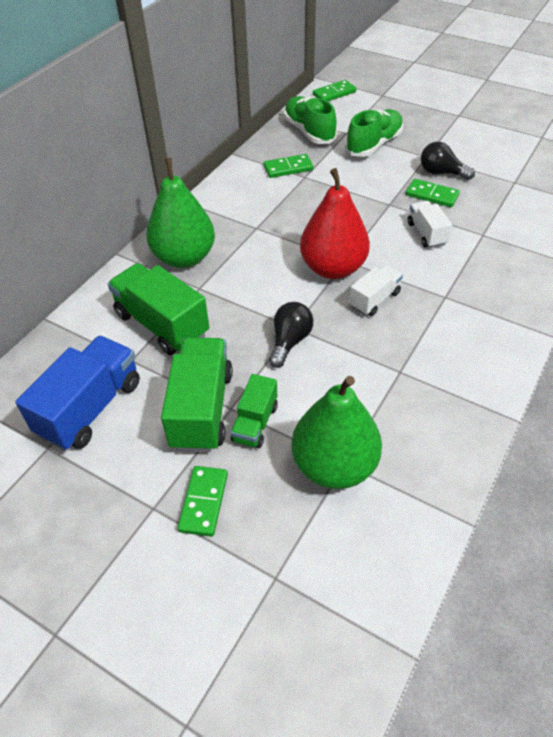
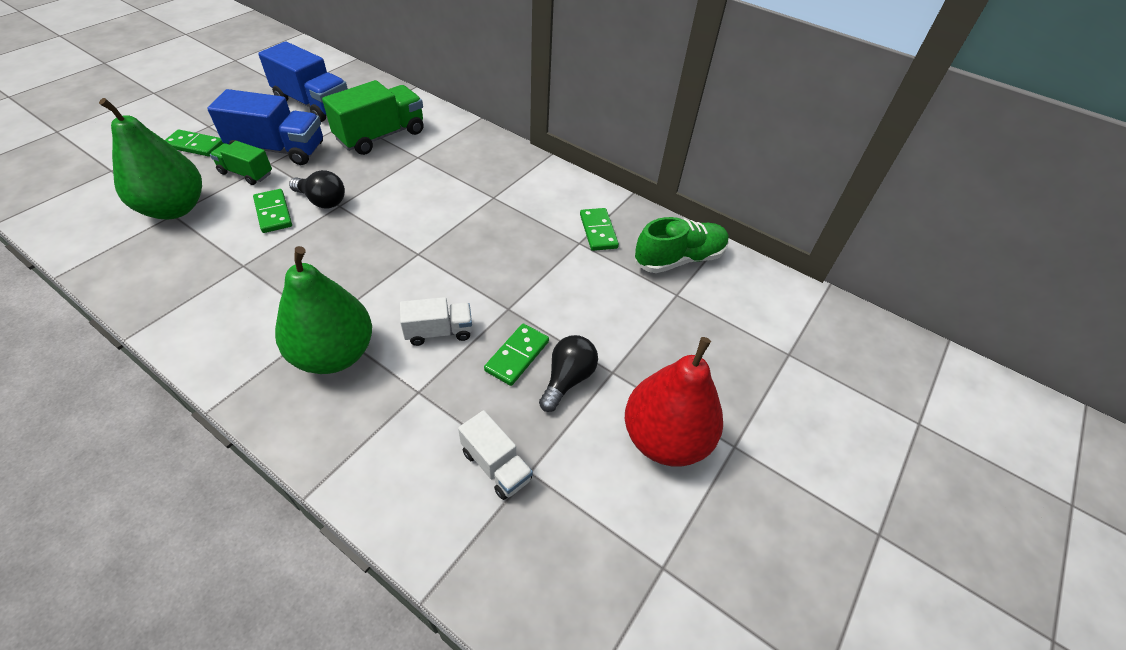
camera: 90 degrees right, 0 degrees up
(184, 257) = (462, 151): green pear -> green pear (334, 354)
(202, 409) = (278, 150): green truck -> blue truck
(333, 268) = (409, 242): red pear -> red pear (665, 438)
(334, 93) = (784, 298): green domino -> green domino (273, 213)
(374, 144) = (646, 318): green shoe -> none
(374, 300) = (347, 265): white truck -> white truck (496, 466)

